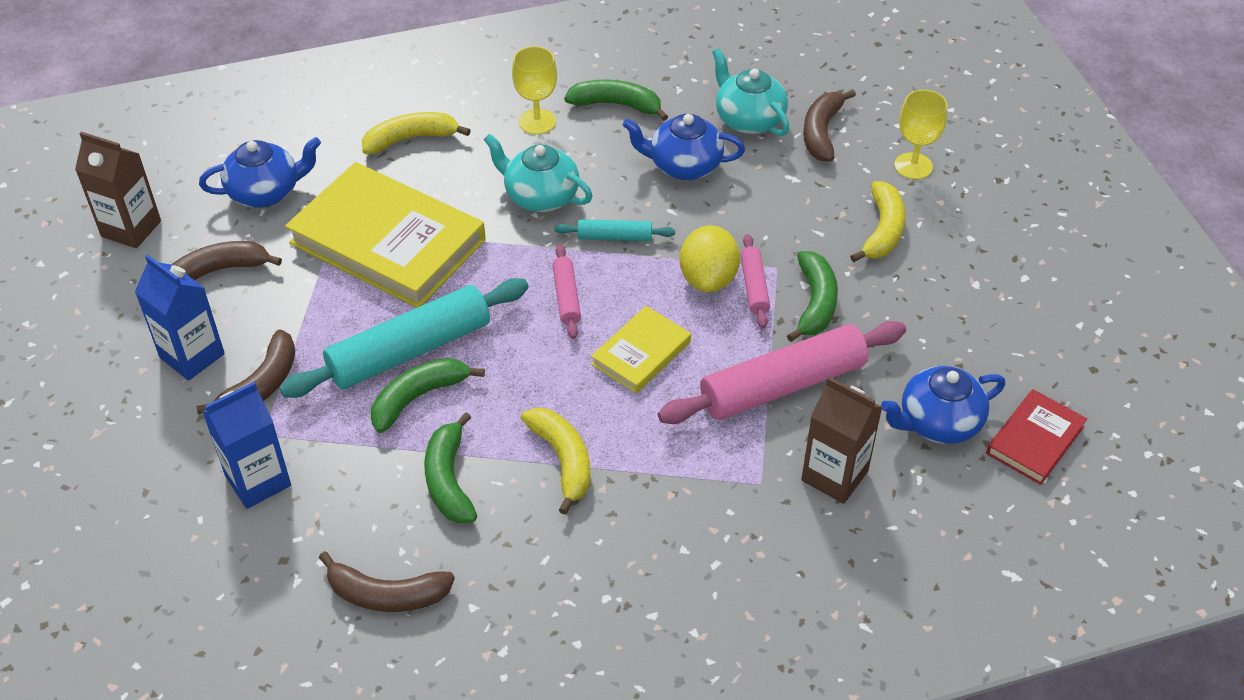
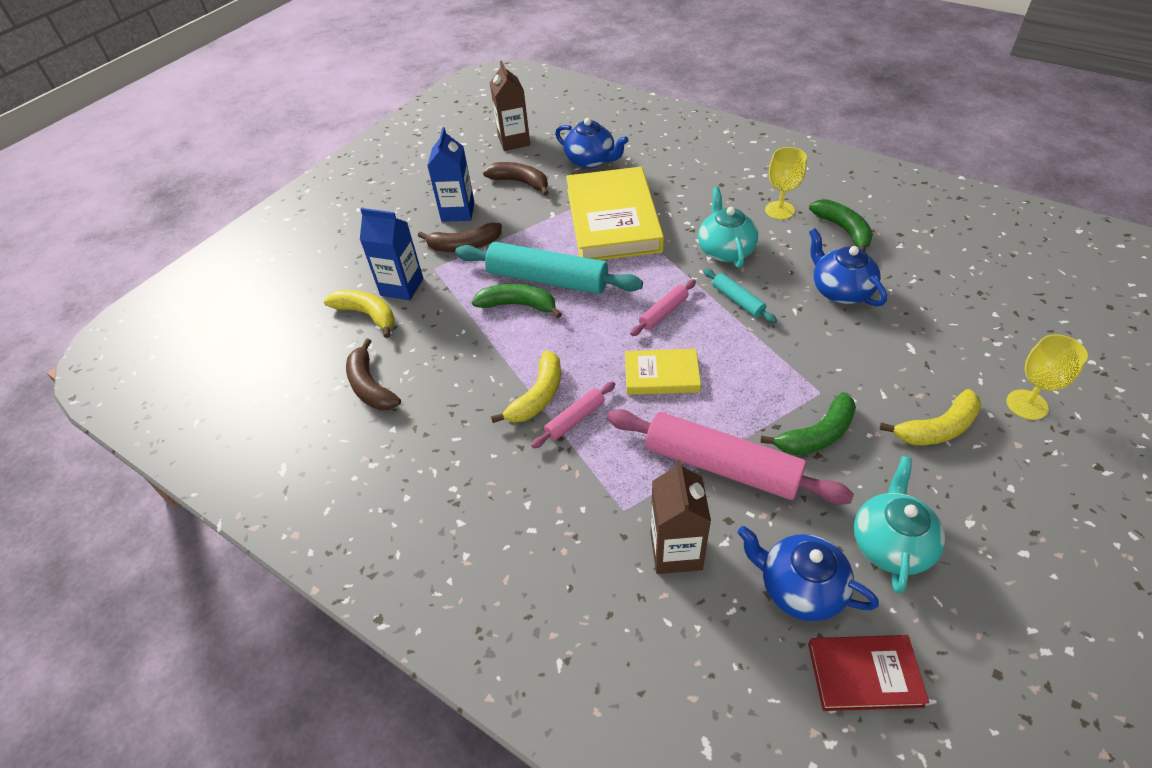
camera: 55 degrees right, 0 degrees up
(411, 139) = (696, 178): yellow banana -> yellow banana (367, 315)
(449, 480) = (473, 357): green banana -> none
(708, 279) = (763, 365): yellow lemon -> none
(748, 119) = (927, 292): turquoise teapot -> turquoise teapot (890, 544)
(754, 287) = (787, 392): pink rolling pin -> pink rolling pin (575, 419)
(821, 132) = (975, 334): brown banana -> none

